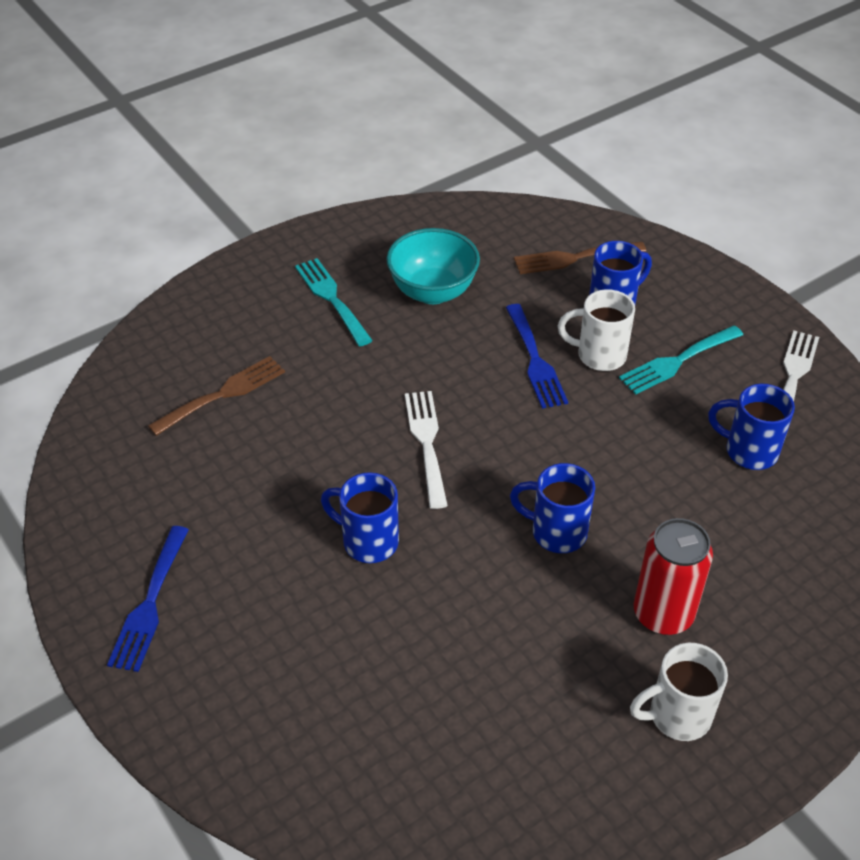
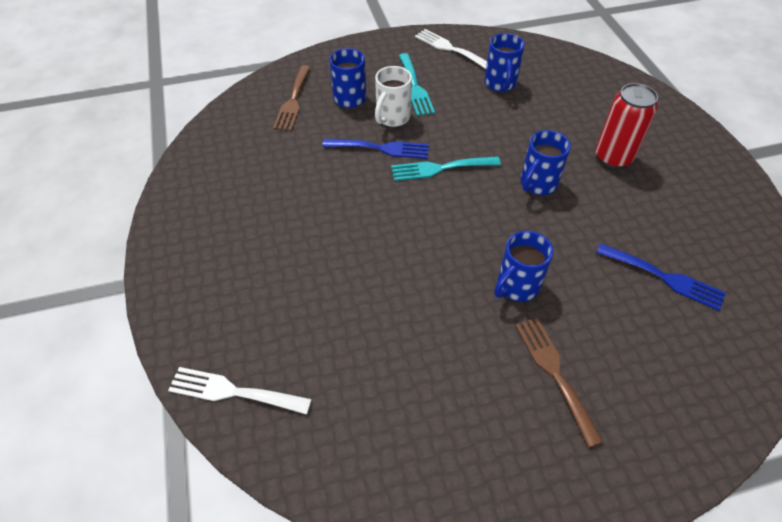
camera: 70 degrees left, 5 degrees up
(150, 604) = (542, 457): blue fork -> blue fork (664, 277)
(223, 394) = (319, 347): brown fork -> brown fork (554, 373)
(331, 298) = (247, 243): turquoise fork -> turquoise fork (440, 168)
(426, 442) = (433, 227): white fork -> white fork (233, 392)
(433, 292) = (280, 181): turquoise bowl -> none
(677, 715) = (686, 175): white mug -> none
(748, 451) = (500, 84): blue mug -> blue mug turned 45 degrees counterclockwise

